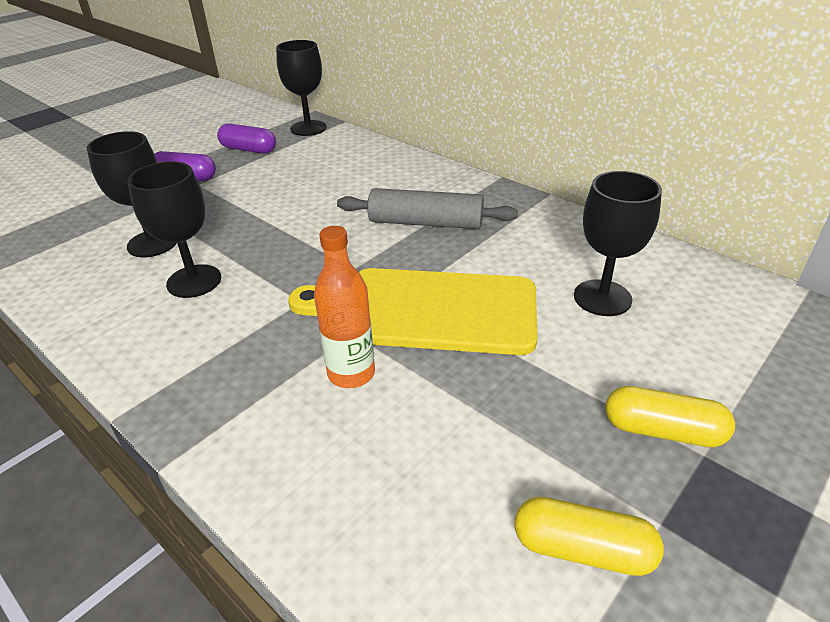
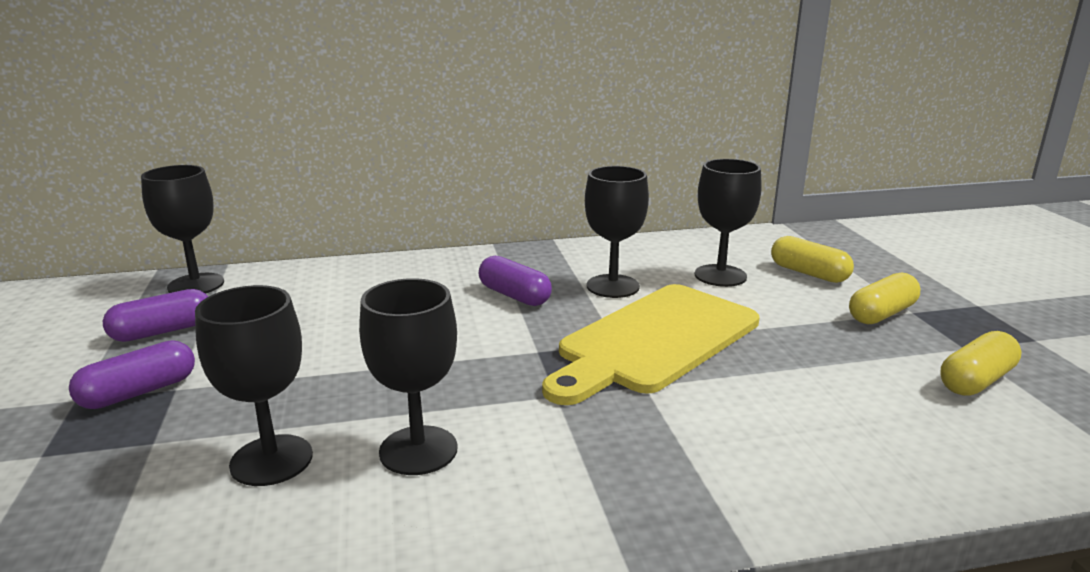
camera: 55 degrees left, 15 degrees down
(351, 373) = (706, 404): orange bottle -> none
(426, 223) = (514, 295): grey rolling pin -> purple capsule
(499, 254) = (613, 286): none -> black goblet
(694, 349) = (809, 273): none -> yellow capsule

